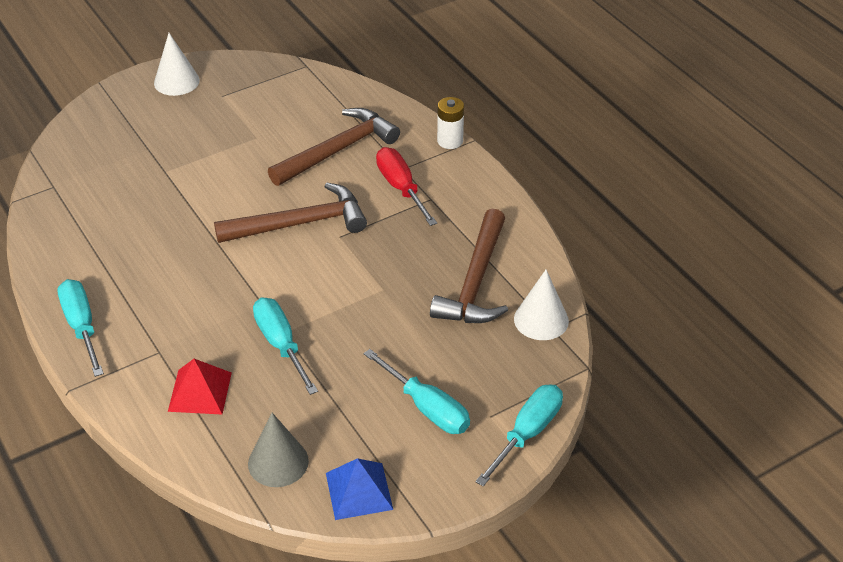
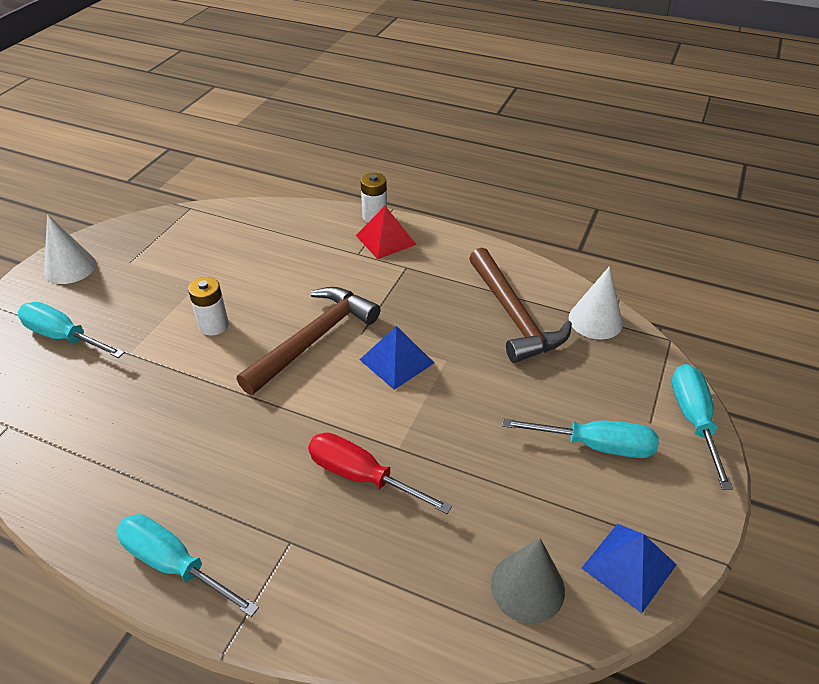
camera: 35 degrees left, 0 degrees up
(200, 391) = (375, 560): red pyramid -> red pyramid (386, 240)
(238, 177) = (214, 325): none -> white battery
(281, 345) = (409, 462): turquoise screwdriver -> turquoise screwdriver (64, 337)
(338, 150) = (287, 262): brown hammer -> none
(345, 271) = (397, 361): none -> blue pyramid
(401, 188) = (373, 269): red screwdriver -> red screwdriver (362, 476)

